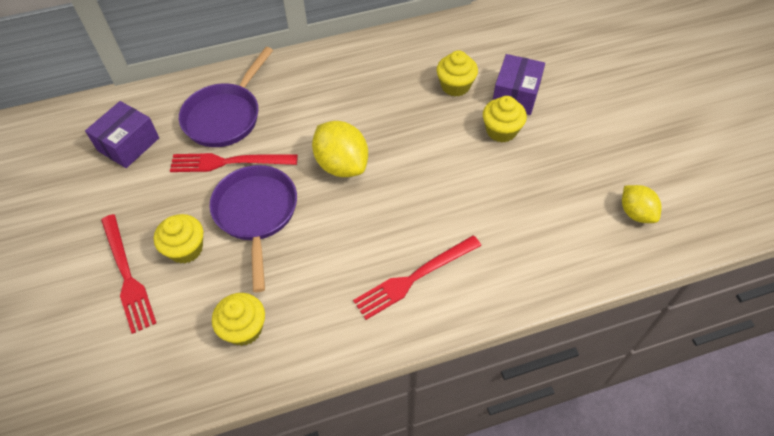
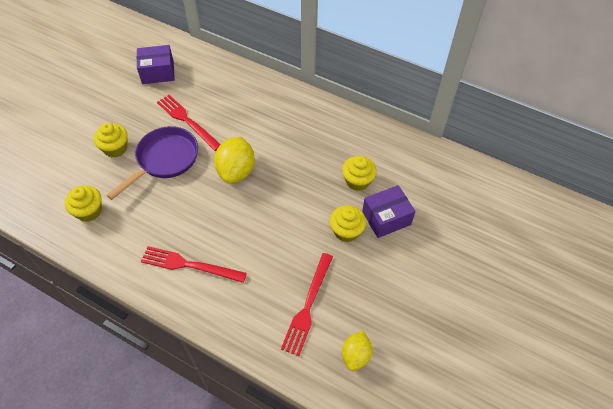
camera: 45 degrees right, 0 degrees up
(127, 275) = (79, 138): red fork -> red fork (308, 306)
(225, 116) = (217, 94): purple pan -> none

